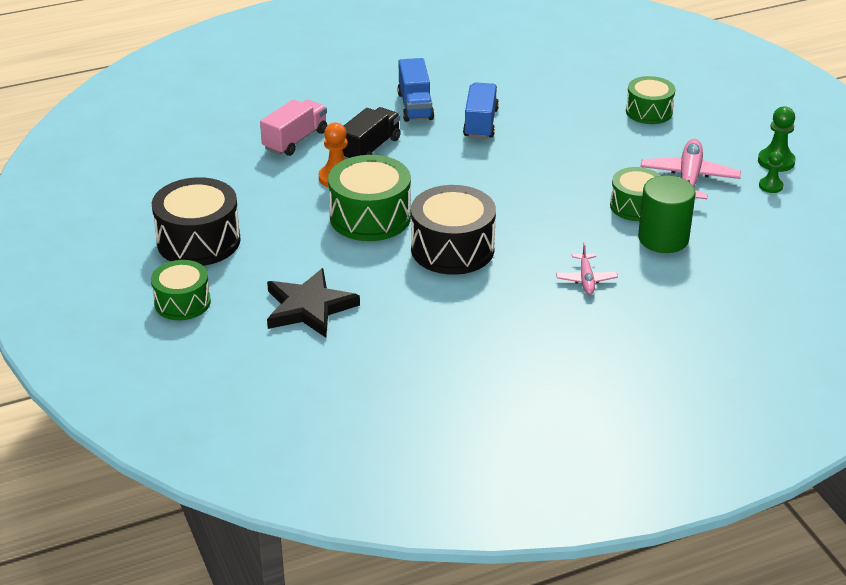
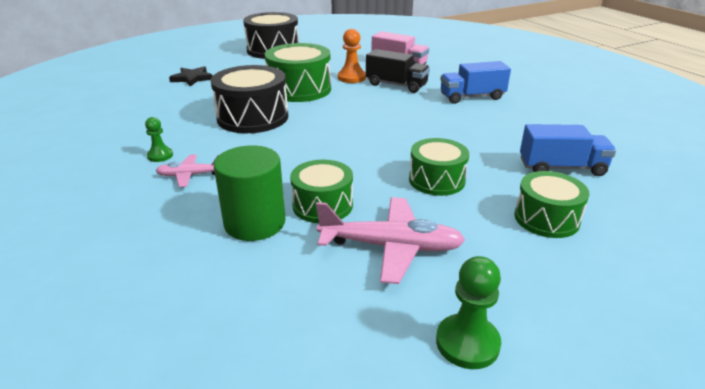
camera: 85 degrees right, 5 degrees down
(182, 302) = (210, 51): green drum -> green drum (436, 180)
(309, 307) = (192, 78): black star -> black star, size x0.63
(480, 123) = (458, 122): blue truck -> blue truck (561, 167)
(770, 186) = (388, 330): green pawn -> green pawn (160, 156)

